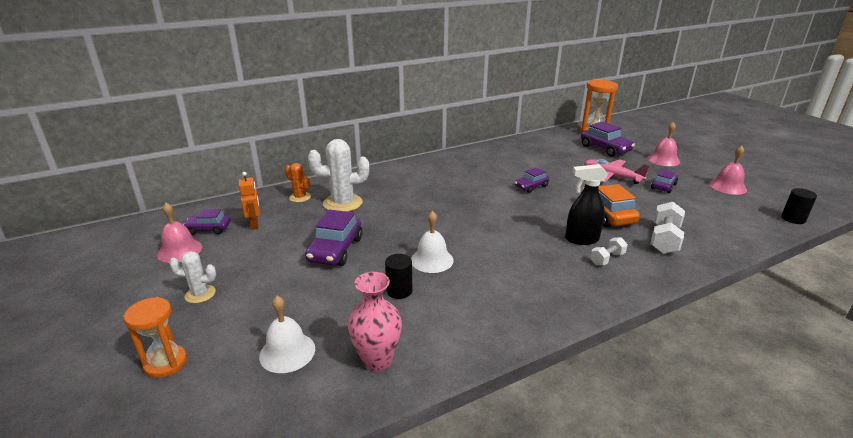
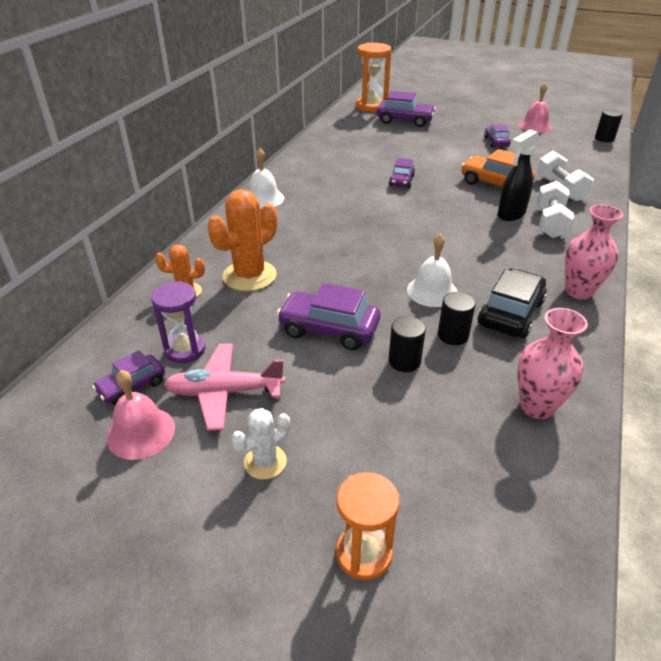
camera: 40 degrees left, 10 degrees up
(254, 224) = (185, 350): orange robot -> purple hourglass
(287, 352) = (457, 453): white bell -> white bell (264, 198)
(335, 250) = (329, 329): purple car -> purple car turned 135 degrees clockwise
(342, 203) = (249, 276): white cactus -> orange cactus
(345, 288) = (404, 361): none -> black cylinder
(462, 299) = (510, 313): none -> black car
(543, 313) = (579, 291): none -> pink vase
(607, 259) = (550, 223): white dumbbell -> white dumbbell, size x1.66
(611, 177) = (449, 147): pink plane -> pink plane (224, 392)
(663, 160) = (462, 117): pink bell -> none

